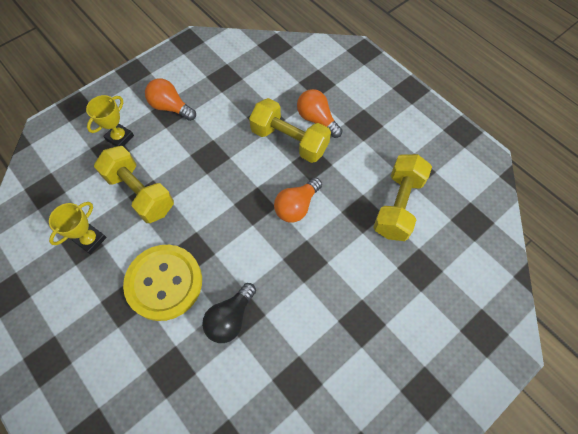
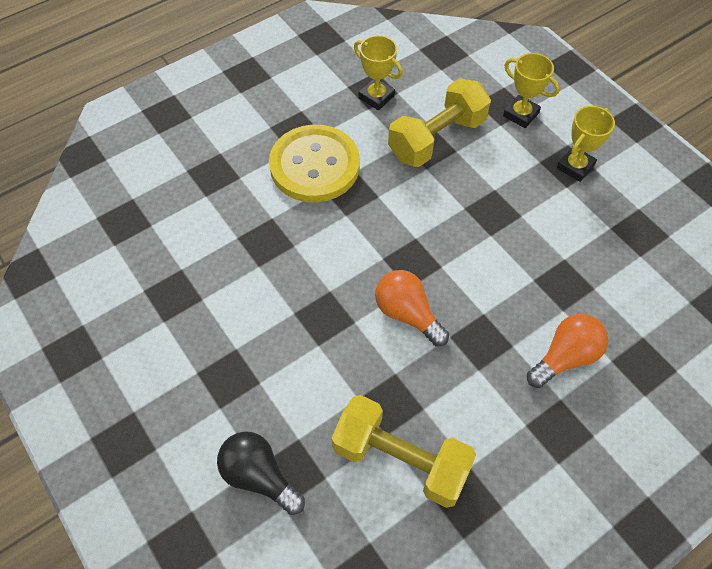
camera: 95 degrees right, 5 degrees down
(171, 107) = (575, 166): orange light bulb -> yellow trophy
(230, 318) = (261, 230): black light bulb -> black light bulb (259, 476)
(289, 140) = (522, 313): yellow dumbbell -> none

